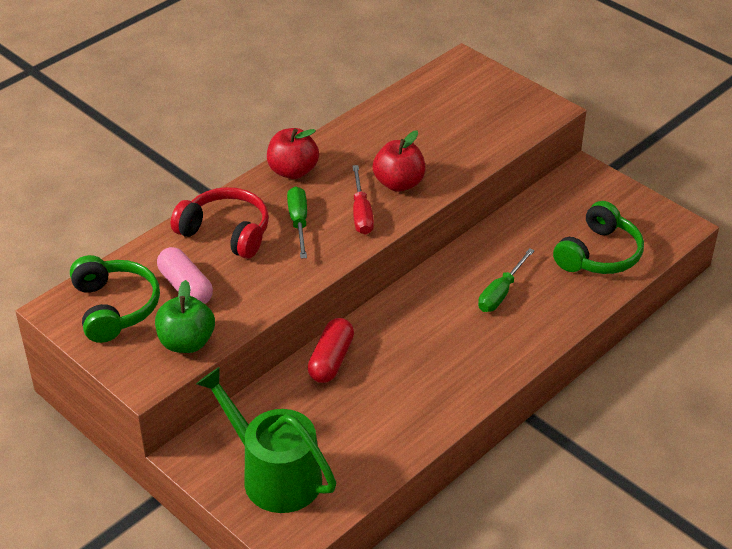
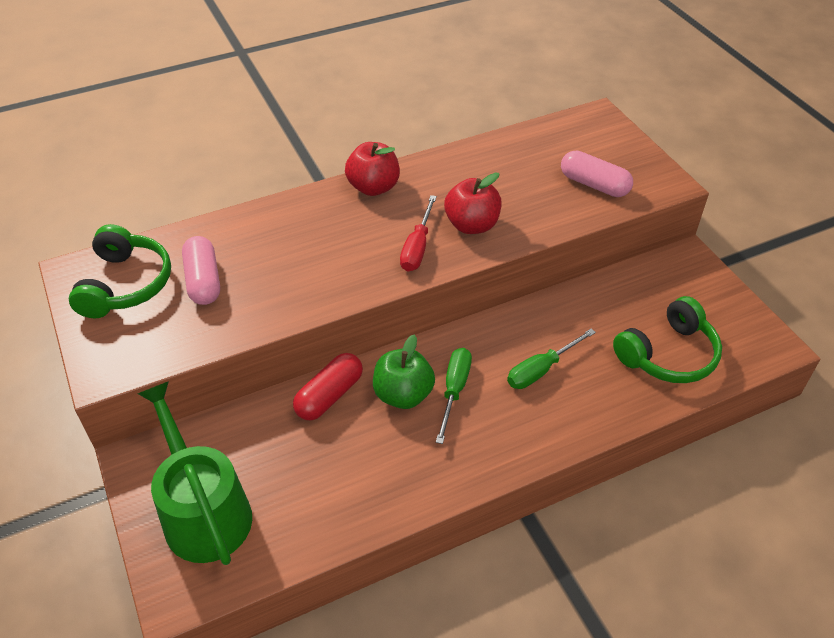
camera: 20 degrees right, 5 degrees up
(186, 342) = (168, 341): green apple -> green apple (403, 394)
(226, 232) = (274, 234): red headphones -> none
(299, 222) = (350, 241): green screwdriver -> green screwdriver (454, 390)
(487, 124) = (594, 185): none -> pink capsule

